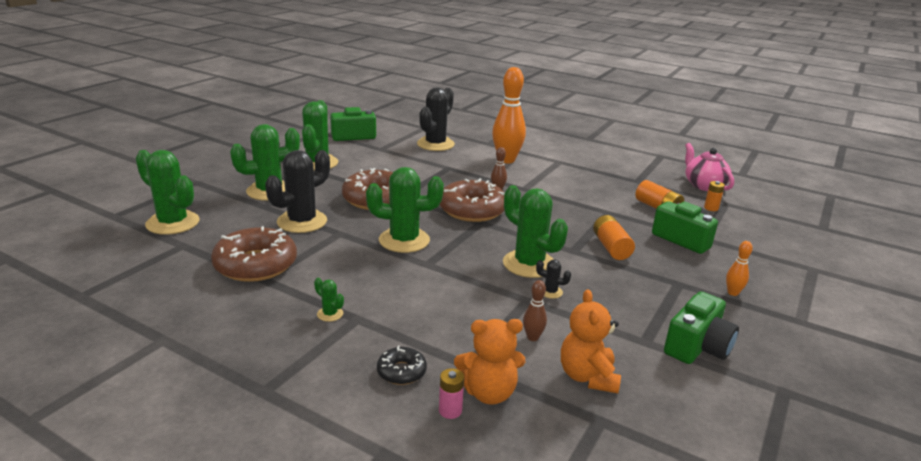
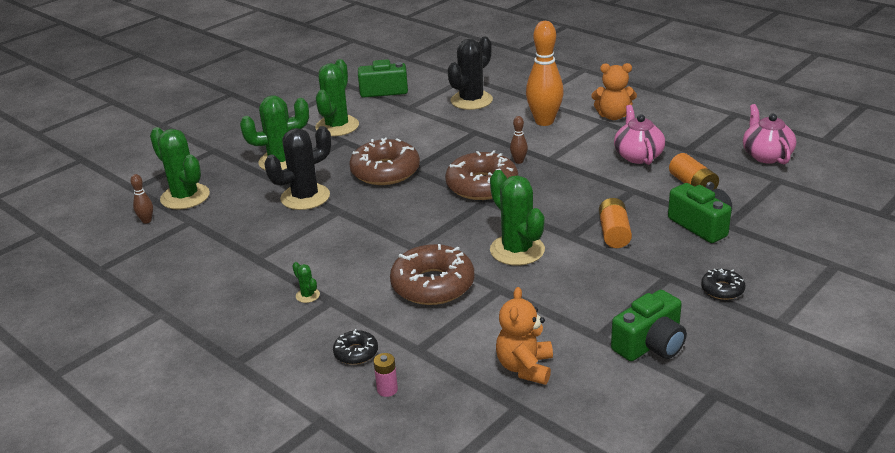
camera: 15 degrees right, 5 degrees up
(256, 265) = (252, 243): brown donut -> brown donut (433, 285)
(404, 240) = (399, 220): green cactus -> none
(489, 392) = (427, 376): orange teddy bear -> orange teddy bear (613, 116)
(532, 337) = (488, 327): brown bowling pin -> brown bowling pin (146, 221)
(550, 292) = (526, 281): black cactus -> none
(599, 186) = (637, 156): none -> pink teapot
(711, 208) = (757, 186): orange battery -> none
(733, 293) = (722, 289): orange bowling pin -> black donut

